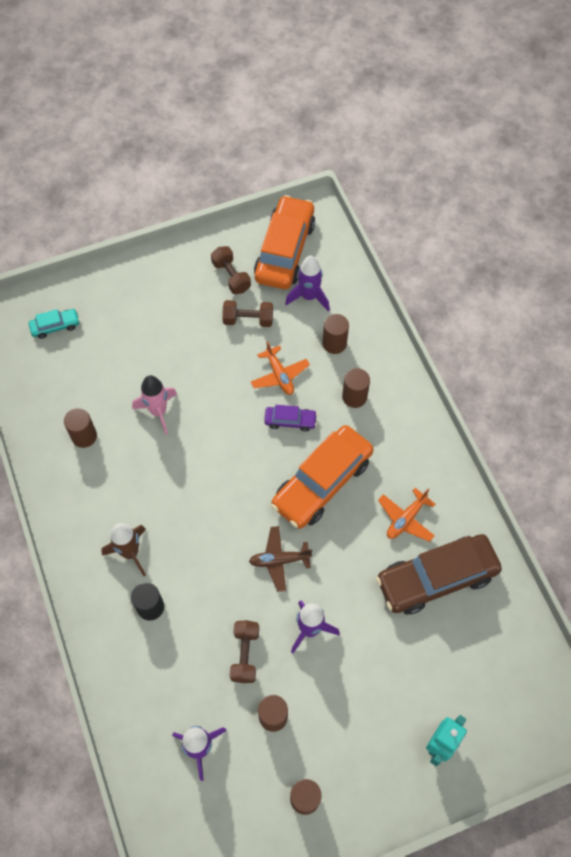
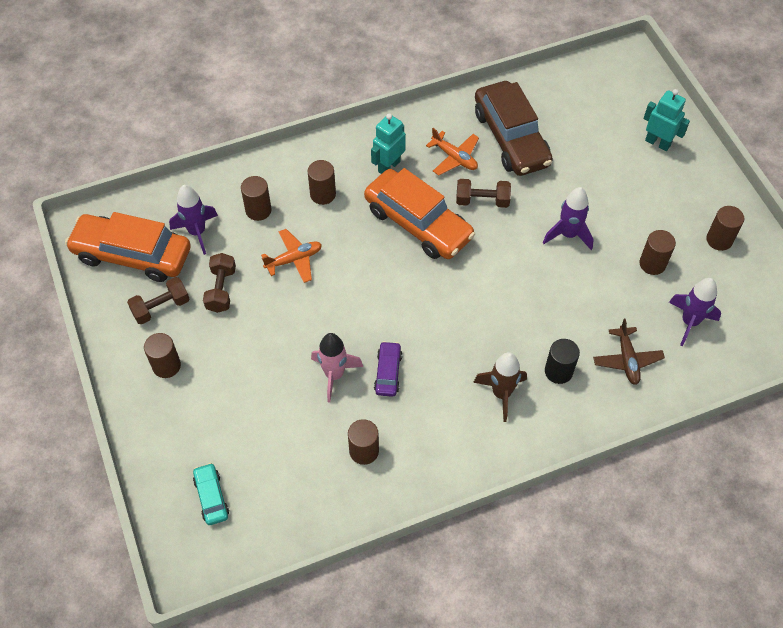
camera: 90 degrees left, 5 degrees down
(175, 285) = (166, 365): none -> brown cylinder
(245, 654) = (597, 287): brown dumbbell -> brown dumbbell (482, 201)
(279, 560) = (501, 259): brown plane -> brown plane (627, 359)
(290, 421) = (349, 250): purple car -> purple car (388, 372)
(391, 455) = (389, 166): none -> turquoise robot

